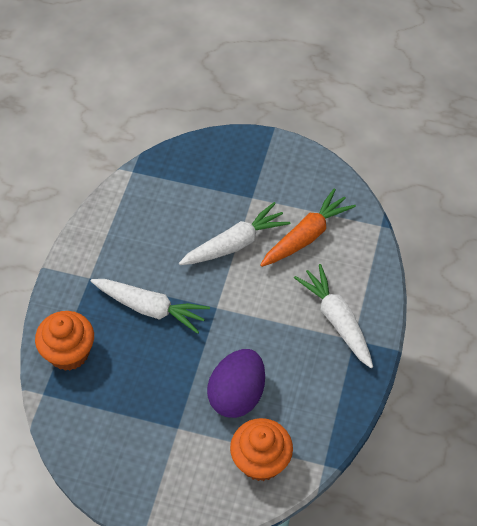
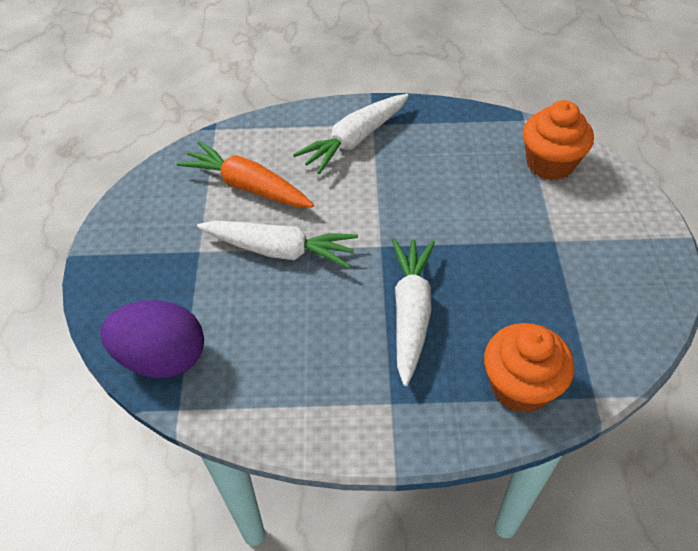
camera: 105 degrees left, 5 degrees down
(235, 244) = (279, 250): white carrot -> white carrot turned 150 degrees clockwise
(237, 395) = (486, 199): purple egg -> purple egg (162, 358)

